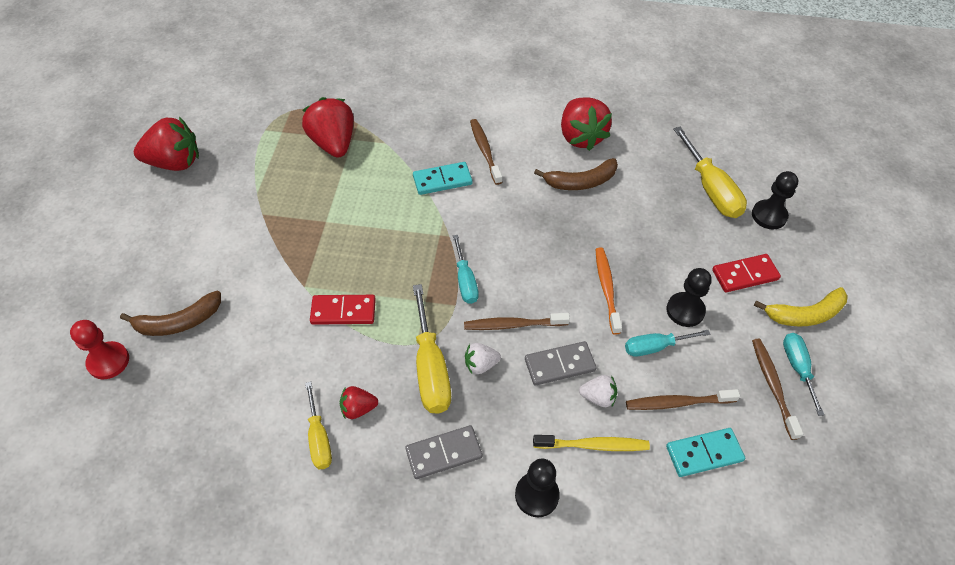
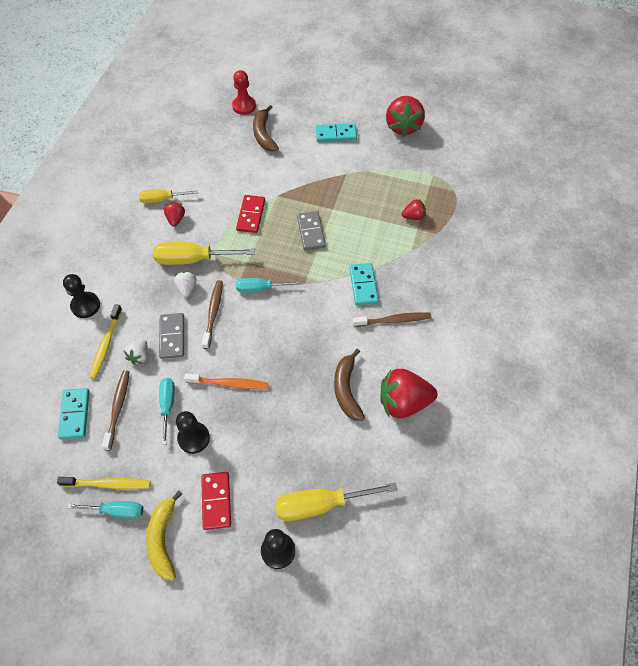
camera: 100 degrees right, 5 degrees up
(185, 233) = (336, 134): none -> turquoise domino
(333, 143) = (413, 216): red strawberry -> red strawberry, size x0.50
(444, 453) = (130, 260): grey domino -> grey domino (311, 232)
(772, 386) = (108, 484): brown toothbrush -> yellow toothbrush

